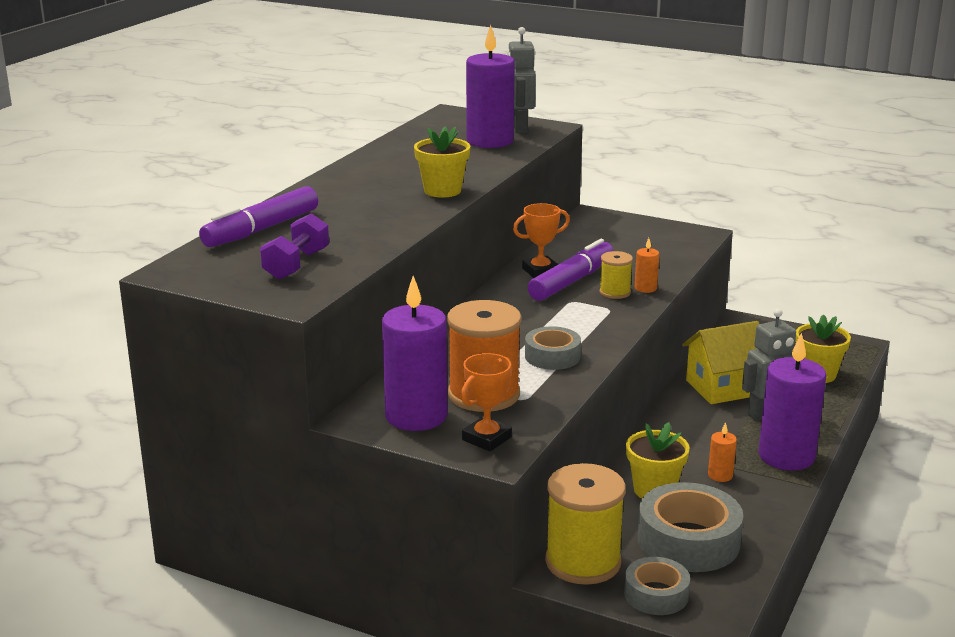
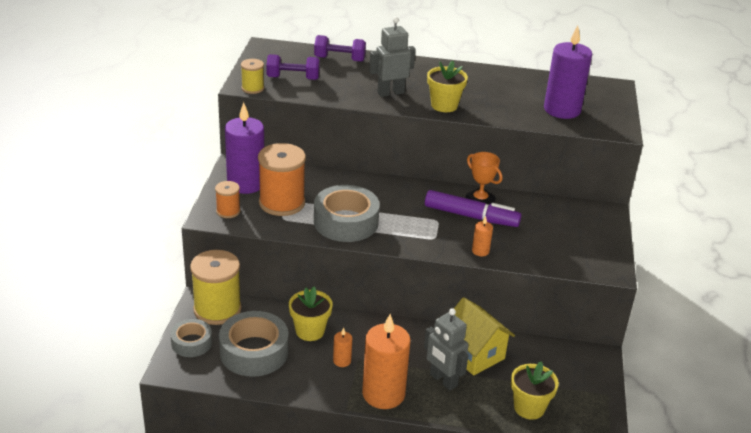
camera: 70 degrees right, 10 degrees up
(261, 229) = (339, 59): purple marker -> purple dumbbell
(486, 438) = (228, 211): orange trophy -> orange spool
(519, 128) = (603, 118): grey robot -> grey robot (390, 93)
(552, 356) = (346, 222): grey tape -> grey tape, size x1.69
(615, 292) = (464, 237): yellow spool -> yellow spool (252, 88)
(786, 456) = (383, 394): purple candle -> orange candle

